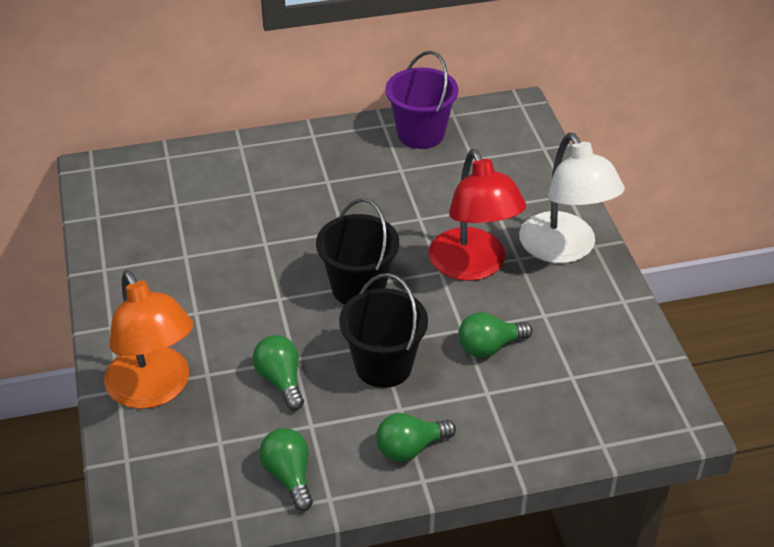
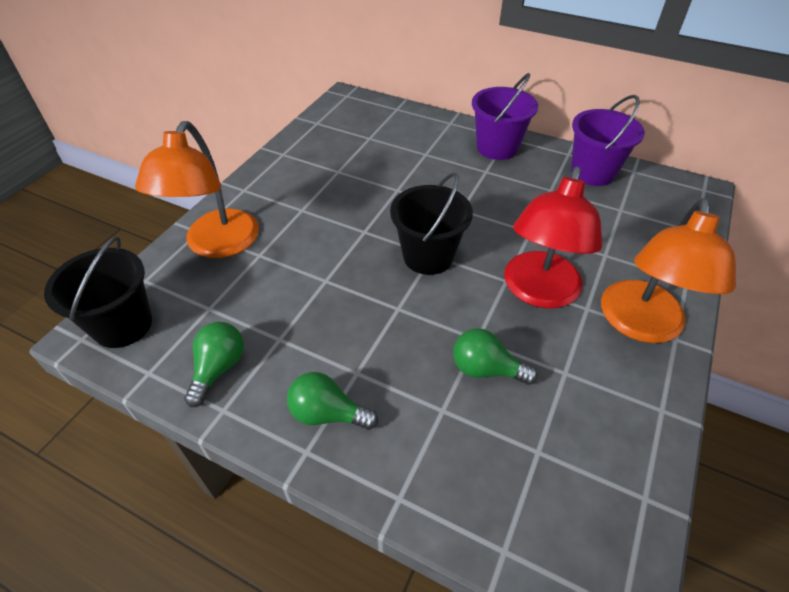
camera: 40 degrees right, 5 degrees up
(281, 380) = (298, 290): green light bulb -> none
(314, 151) = (497, 148): none -> purple bucket
(383, 366) = (382, 328): black bucket -> black bucket (123, 325)
(564, 249) = (640, 325): white lamp -> orange lamp

